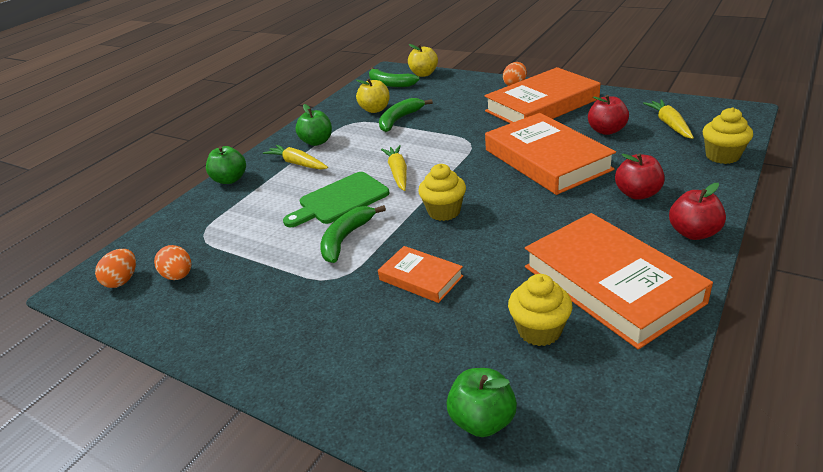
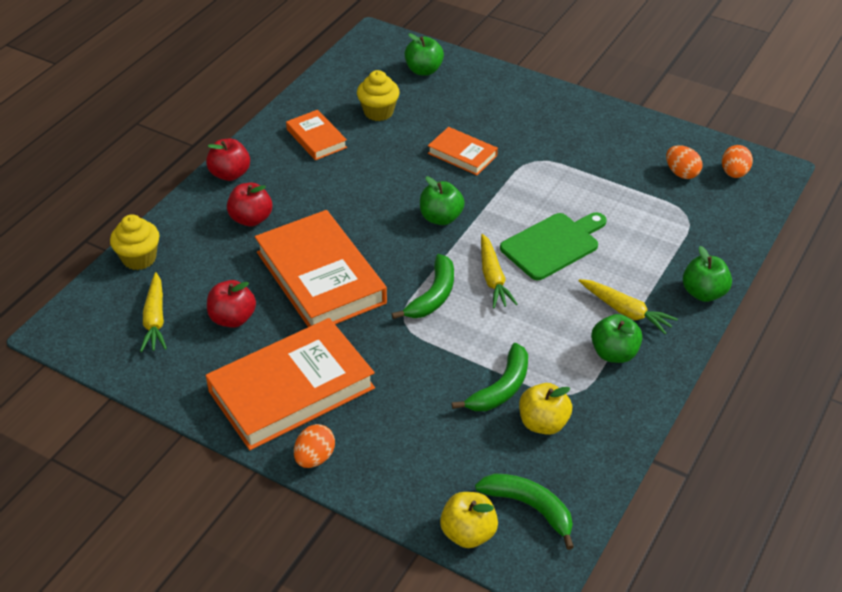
camera: 175 degrees right, 10 degrees up
(346, 239) = (535, 197): green banana -> green banana (433, 296)
(444, 211) = (441, 218): yellow cupcake -> green apple
(611, 284) = (316, 138): orange book -> orange book, size x0.51

